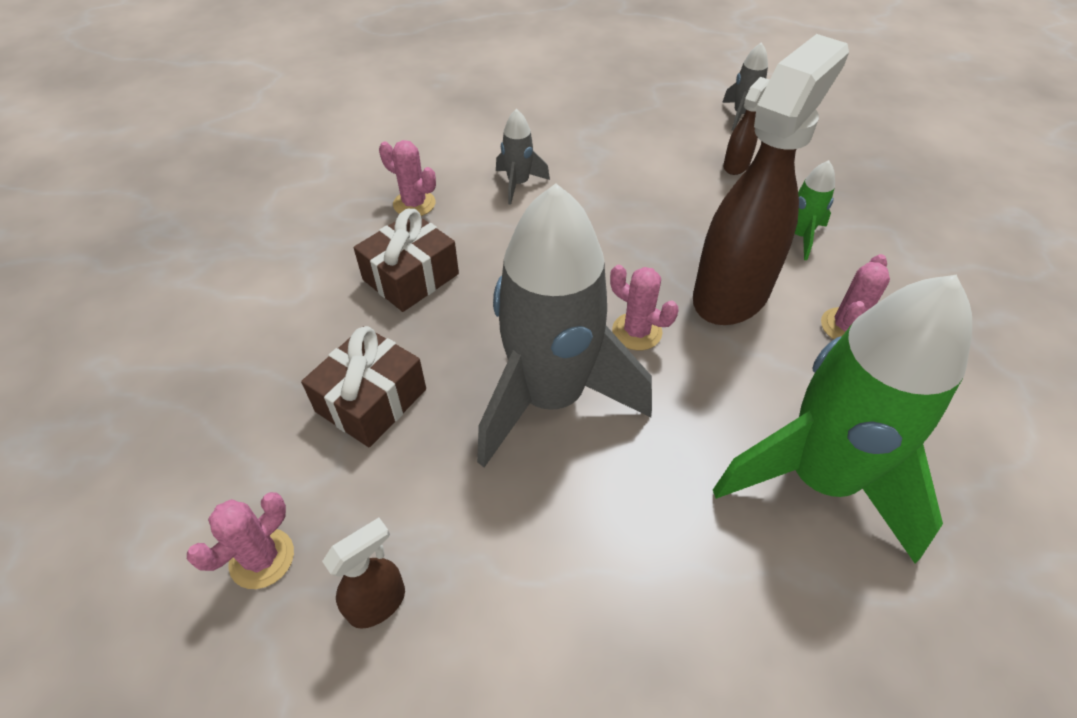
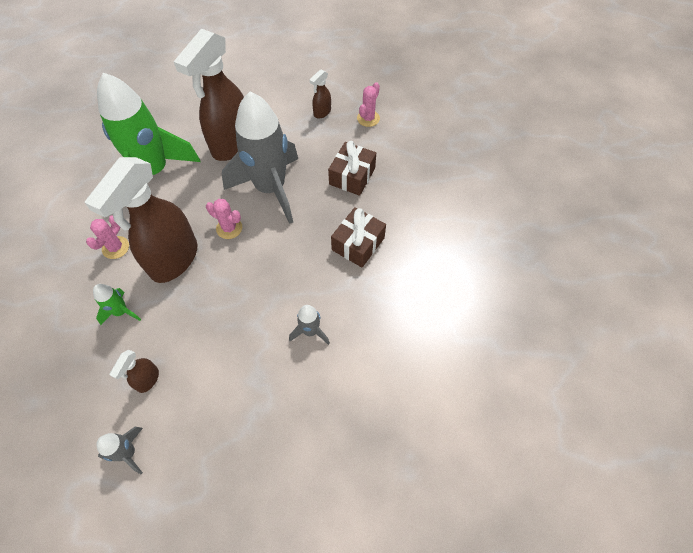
camera: 170 degrees right, 10 degrees up
(414, 204) = (376, 301): pink cactus -> none
(637, 529) = (231, 145): none -> brown spray bottle

